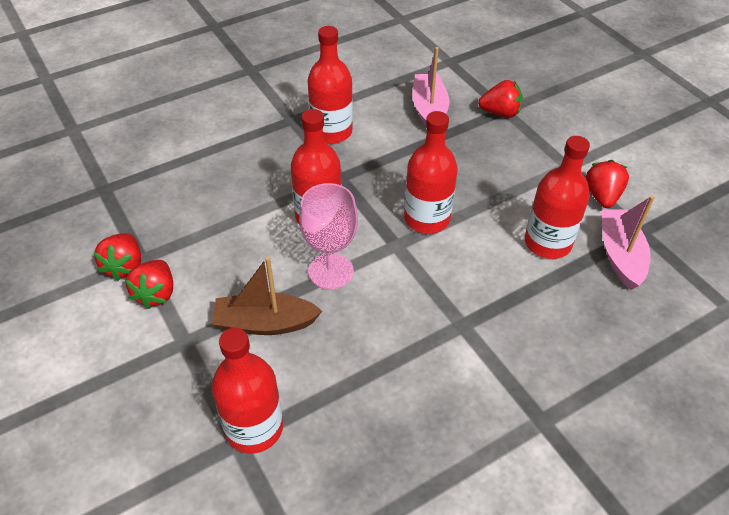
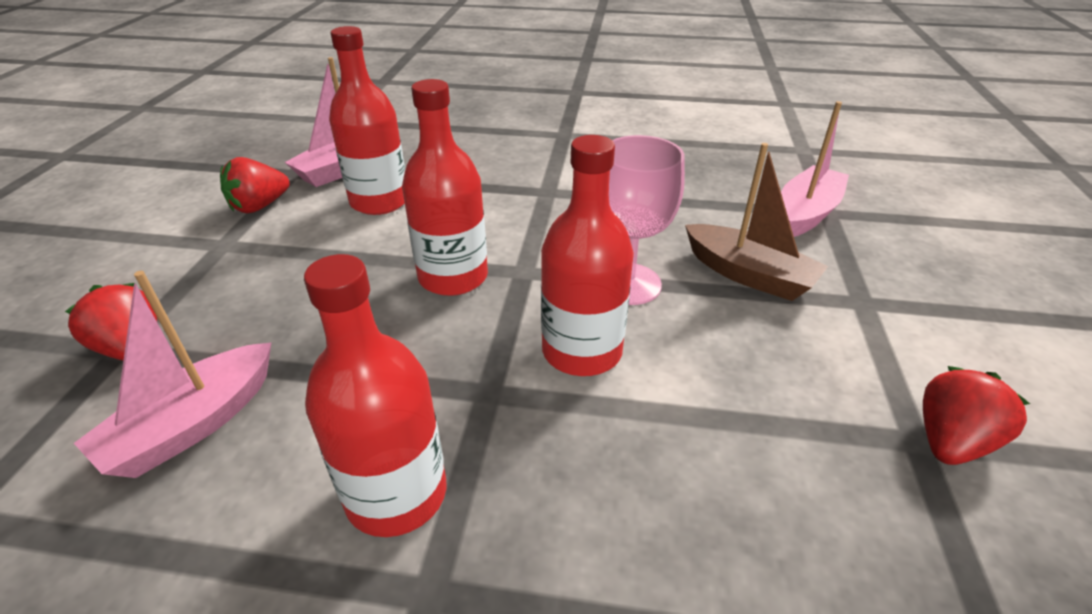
camera: 140 degrees left, 10 degrees down
(156, 294) = (895, 372): red strawberry -> none
(254, 428) = (806, 213): red bottle -> pink boat

